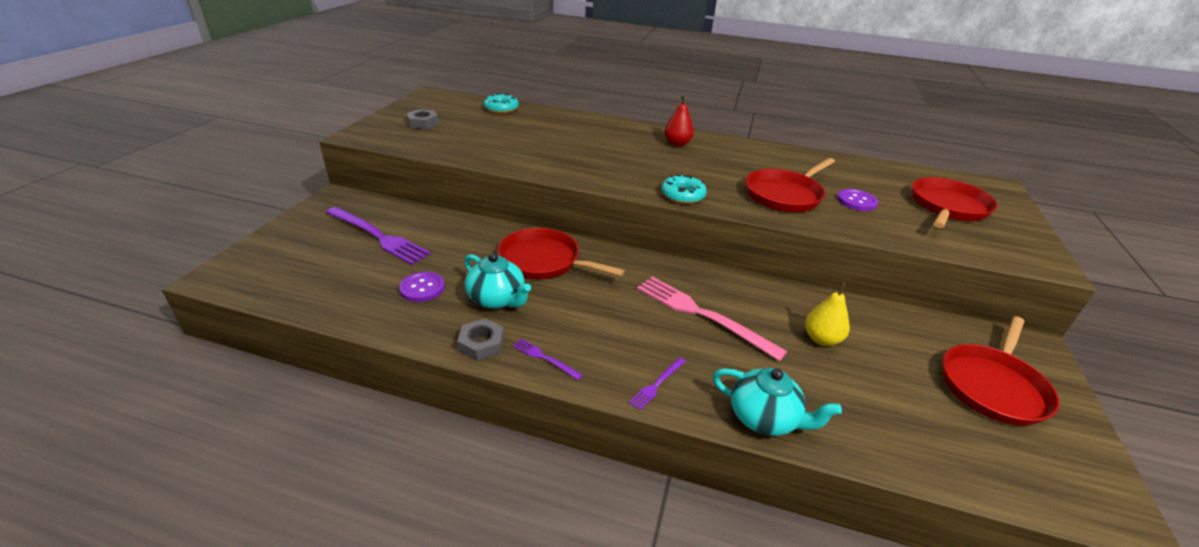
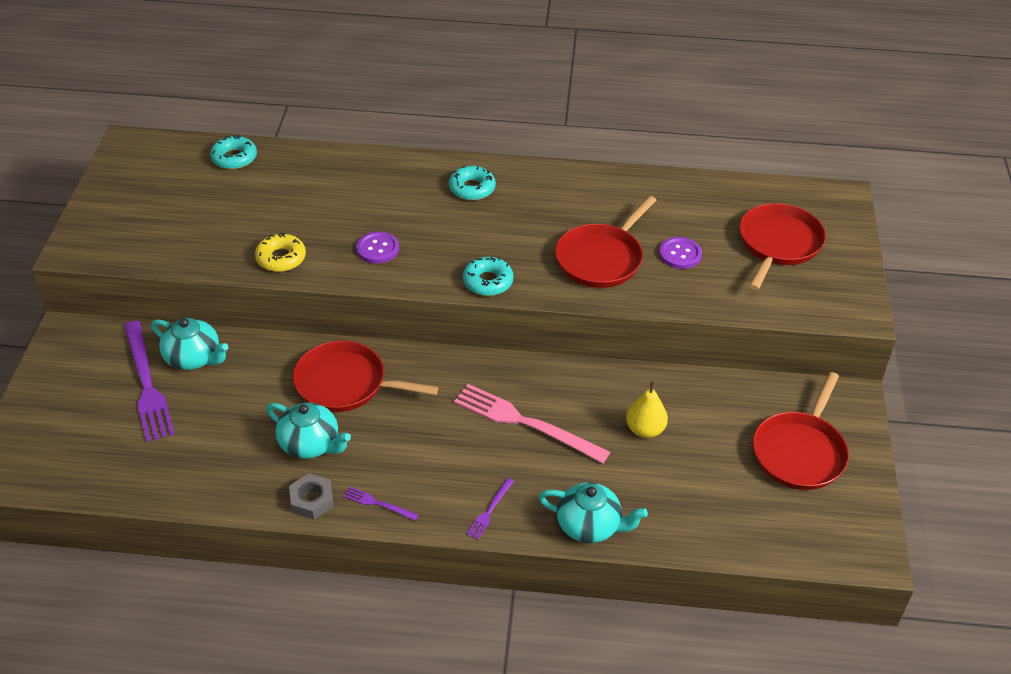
camera: 10 degrees left, 10 degrees up
(378, 236) = (147, 384): purple fork -> purple fork turned 45 degrees clockwise
(422, 288) = (226, 445): purple button -> purple button (378, 249)
(423, 123) = (145, 209): grey nut -> none
(424, 226) = (193, 358): none -> turquoise teapot
(513, 160) = (281, 258): none -> yellow donut
(677, 143) = (472, 188): red pear -> turquoise donut

